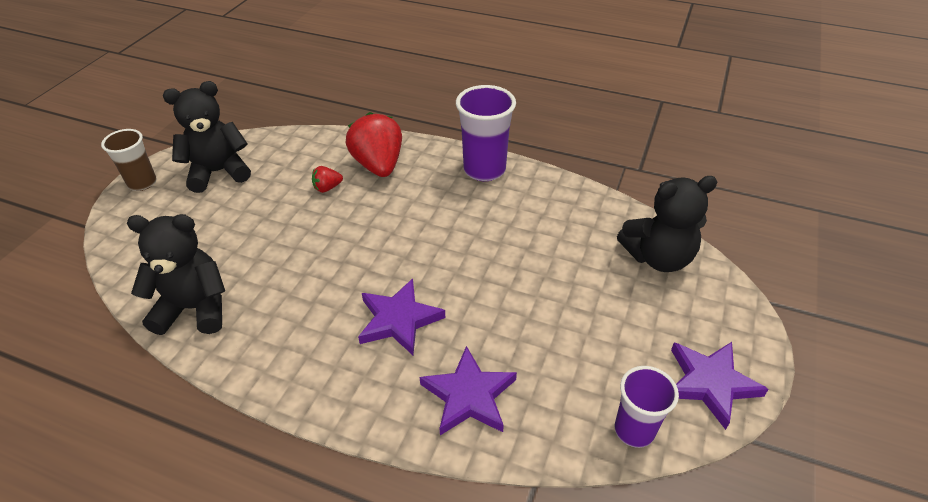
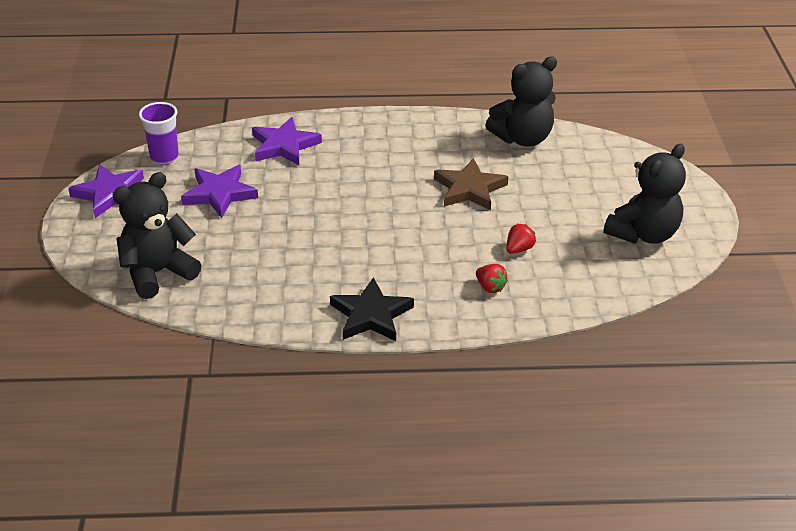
camera: 155 degrees right, 5 degrees down
(142, 183) = (698, 204): brown cup -> none
(311, 260) = (469, 189): none -> brown star
(378, 165) = (490, 287): red strawberry -> red strawberry, size x0.45
(399, 320) = (363, 170): purple star -> purple star (219, 194)
(484, 170) = (371, 315): purple cup -> black star

